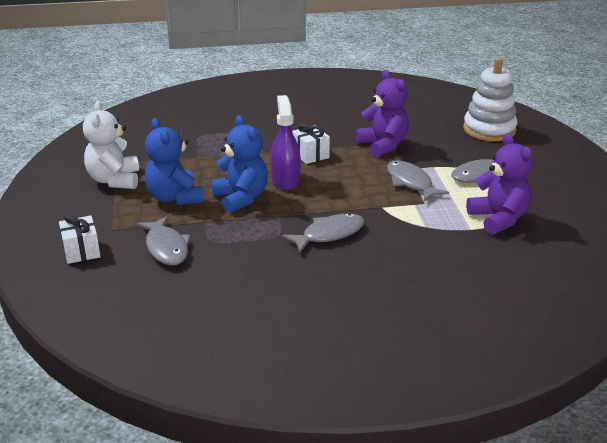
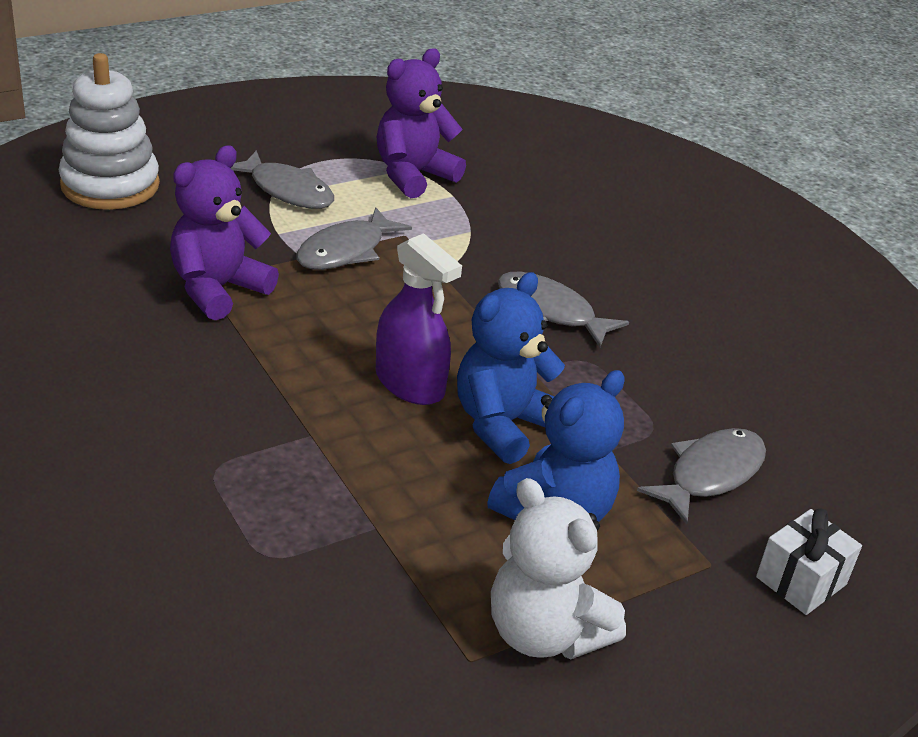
camera: 115 degrees left, 5 degrees up
(114, 180) = (544, 633): white teddy bear -> white teddy bear turned 75 degrees clockwise
(285, 180) = (410, 383): purple spray bottle -> purple spray bottle turned 105 degrees counterclockwise
(310, 155) = (293, 369): white gift -> none

